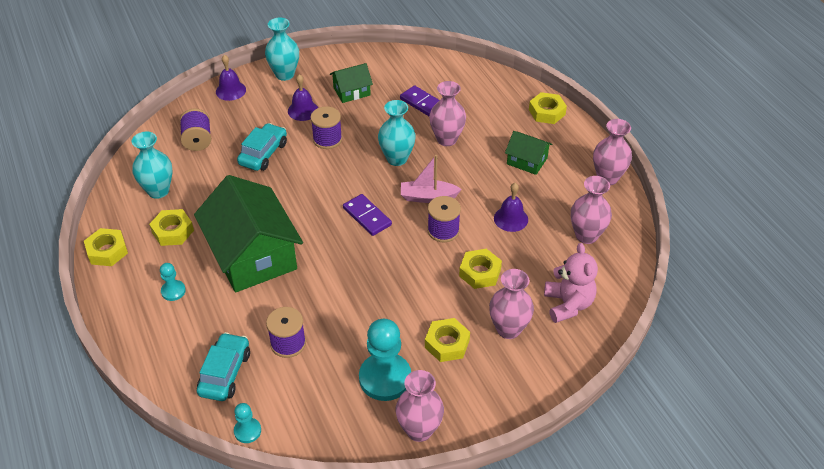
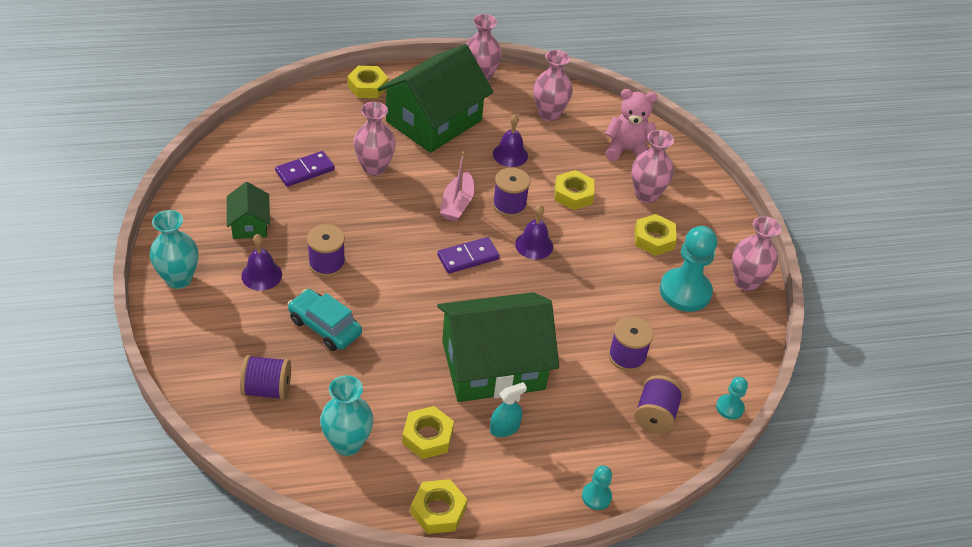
camera: 80 degrees left, 0 degrees up
(173, 291) = (526, 448): turquoise pawn -> turquoise pawn (596, 496)
(190, 274) = (504, 428): none -> turquoise spray bottle
(225, 373) = (655, 415): turquoise car -> purple spool
(230, 90) = (181, 339): purple bell -> purple bell (534, 245)
(397, 158) = (387, 213): turquoise vase -> none
(527, 161) = (434, 121): green house -> green house, size x2.12

